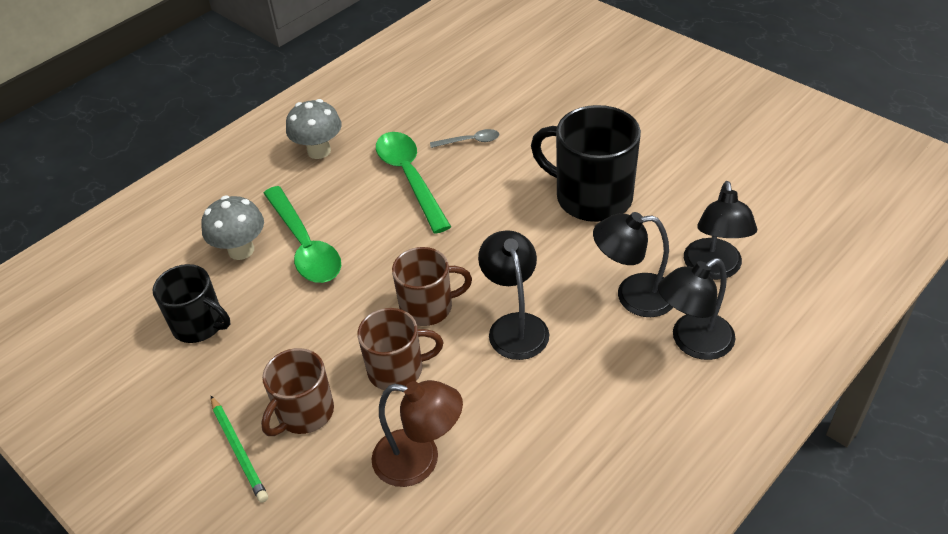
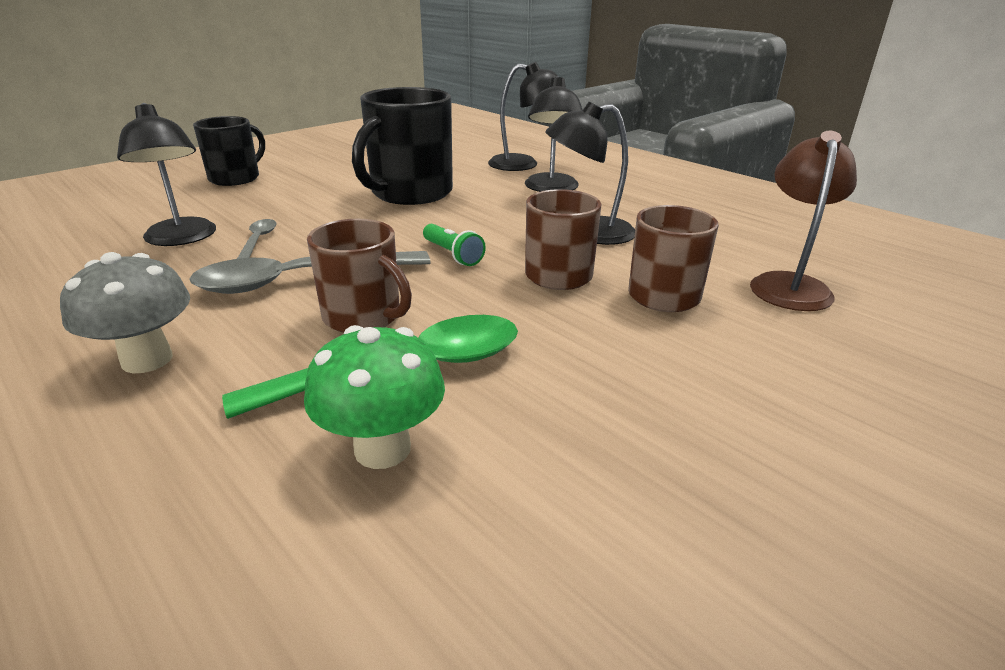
camera: 90 degrees left, 15 degrees down
(199, 325) = (590, 497): black mug -> black mug (235, 178)
(238, 450) = (859, 422): green pencil -> none
(241, 250) = (382, 449): grey mushroom -> green mushroom
(304, 413) = (758, 361): brown mug -> brown mug (363, 317)
(410, 178) = (300, 280): green spoon -> grey spoon
(458, 244) = (452, 255): none -> green flashlight
(692, 342) = (605, 176): black lamp -> black lamp (182, 239)

